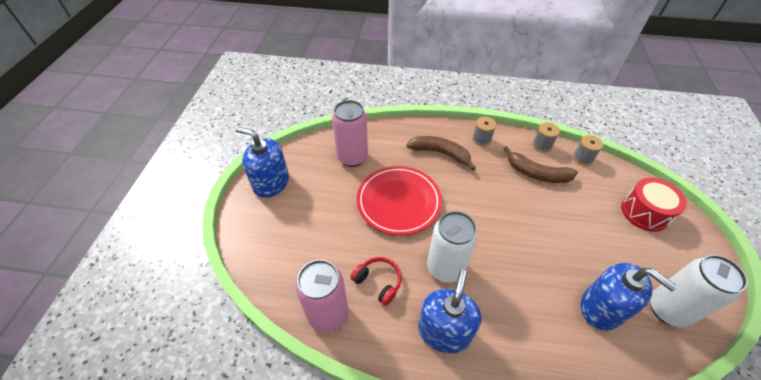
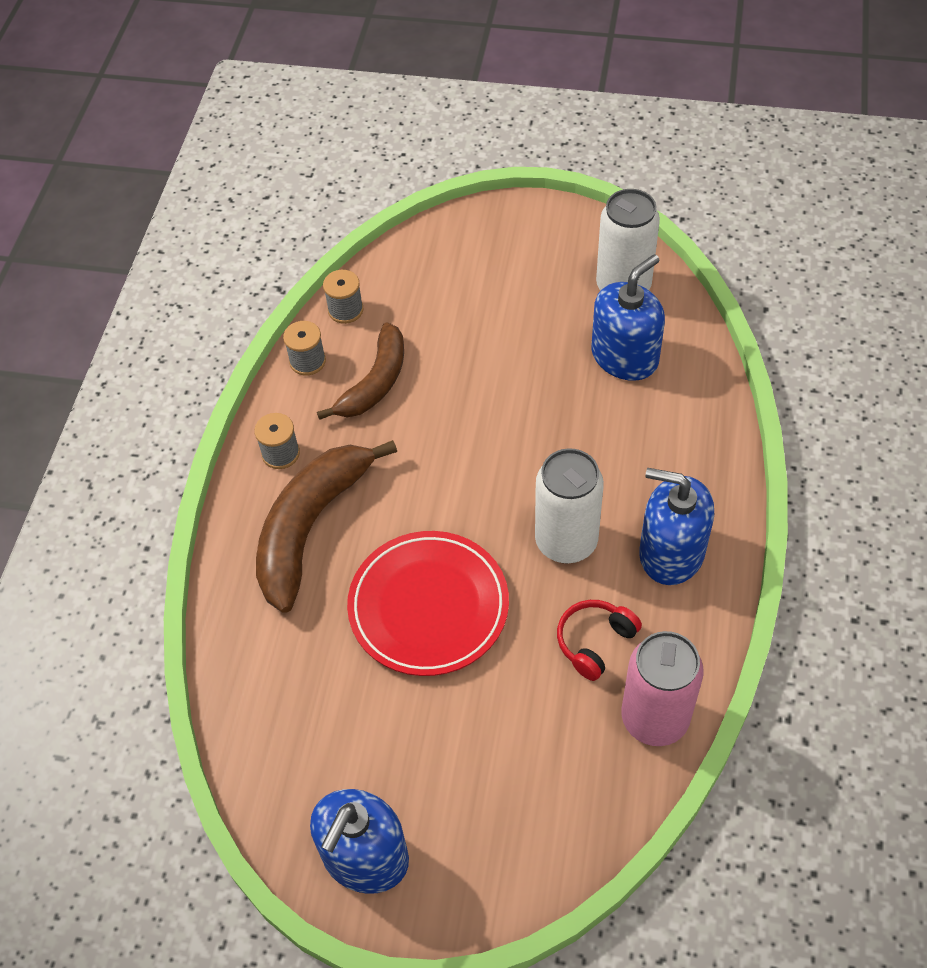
camera: 85 degrees left, 5 degrees up
(352, 157) = (306, 692): pink can -> none
(440, 153) = (311, 527): brown banana -> brown banana, size x1.50
(644, 212) = (464, 262): red drum -> none

